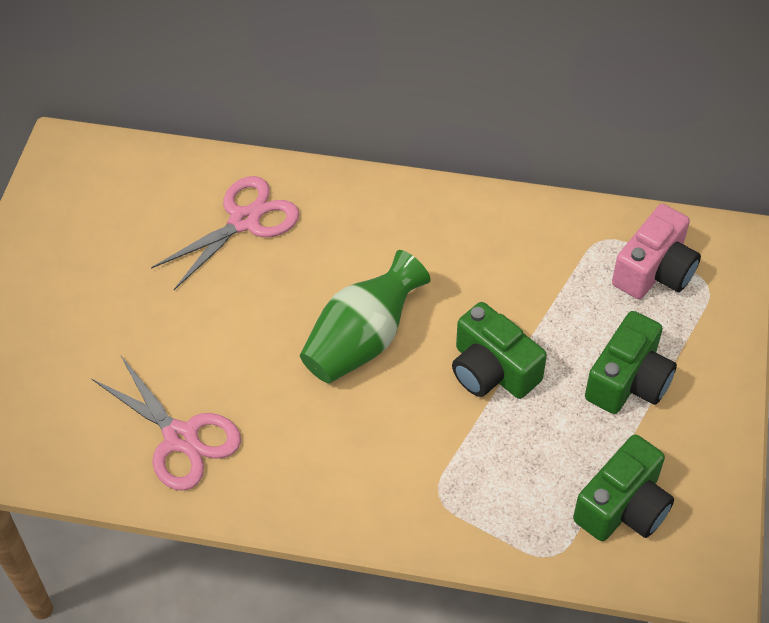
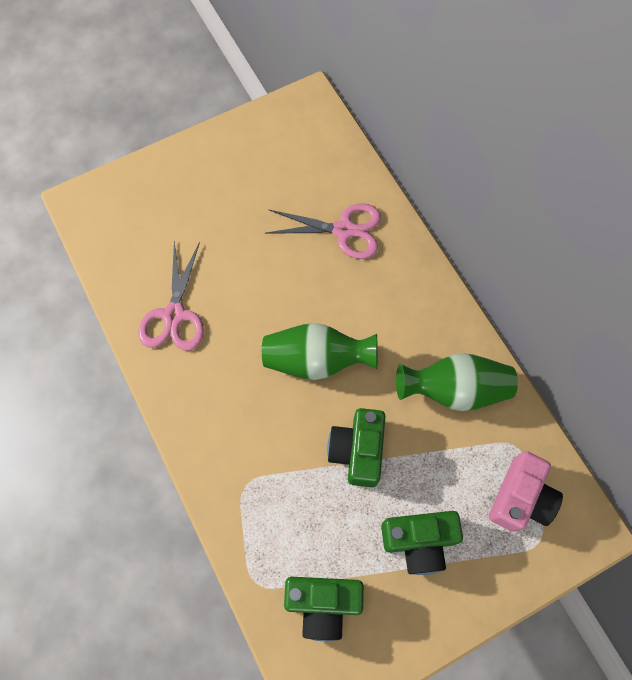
camera: 50 degrees right, 15 degrees up
(503, 248) = (454, 389): none -> green vase
(654, 271) = (520, 497): pink camera -> pink camera turned 60 degrees counterclockwise

